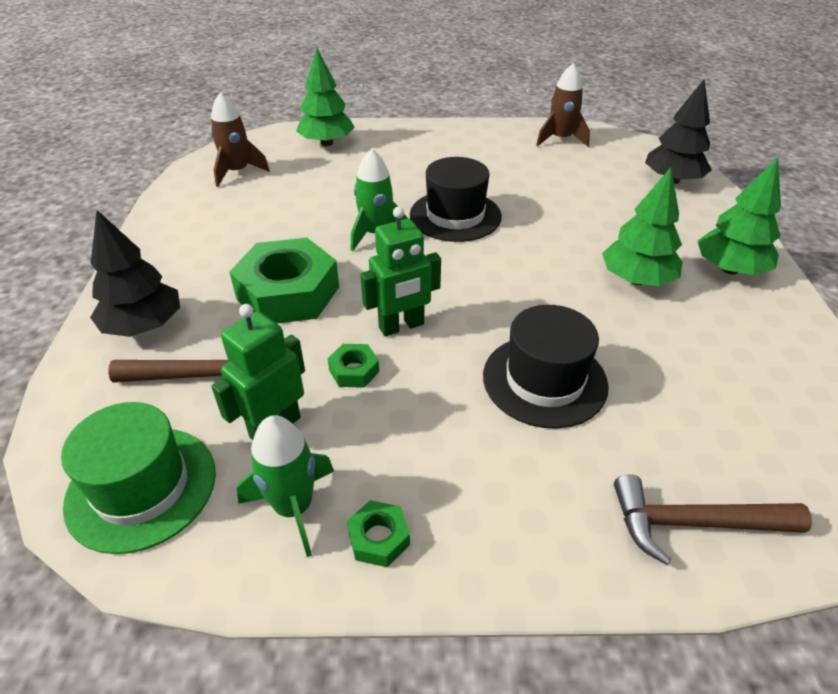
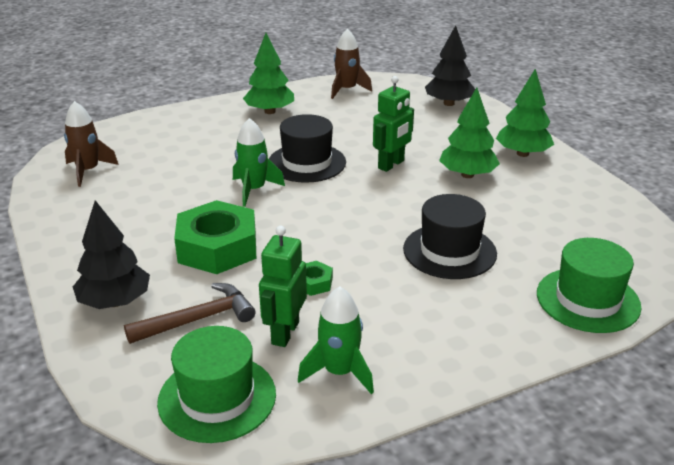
camera: 25 degrees left, 10 degrees down
(326, 143) = (151, 131): green tree -> green tree (269, 111)
(378, 538) = (409, 369): green nut -> none
(401, 326) = (325, 246): green robot -> green robot (391, 165)
(693, 523) = (588, 300): brown hammer -> green hat

